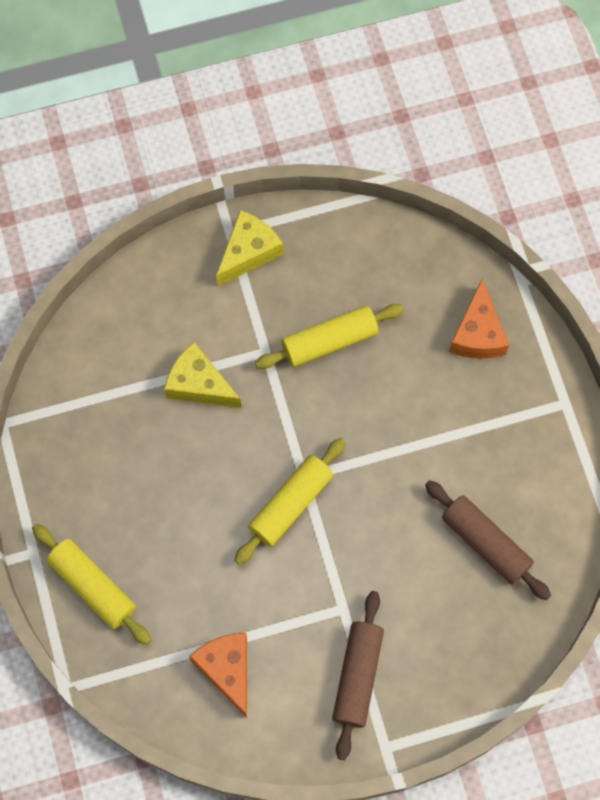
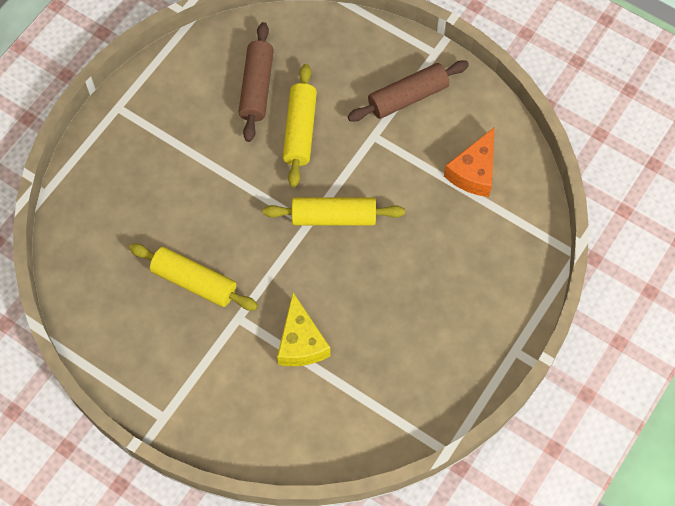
camera: 130 degrees left, 5 degrees down
(93, 586) = (500, 293): yellow rolling pin -> yellow rolling pin (300, 130)
(248, 252) = (169, 391): yellow cheese -> none
(477, 333) = (109, 193): orange cheese -> none

